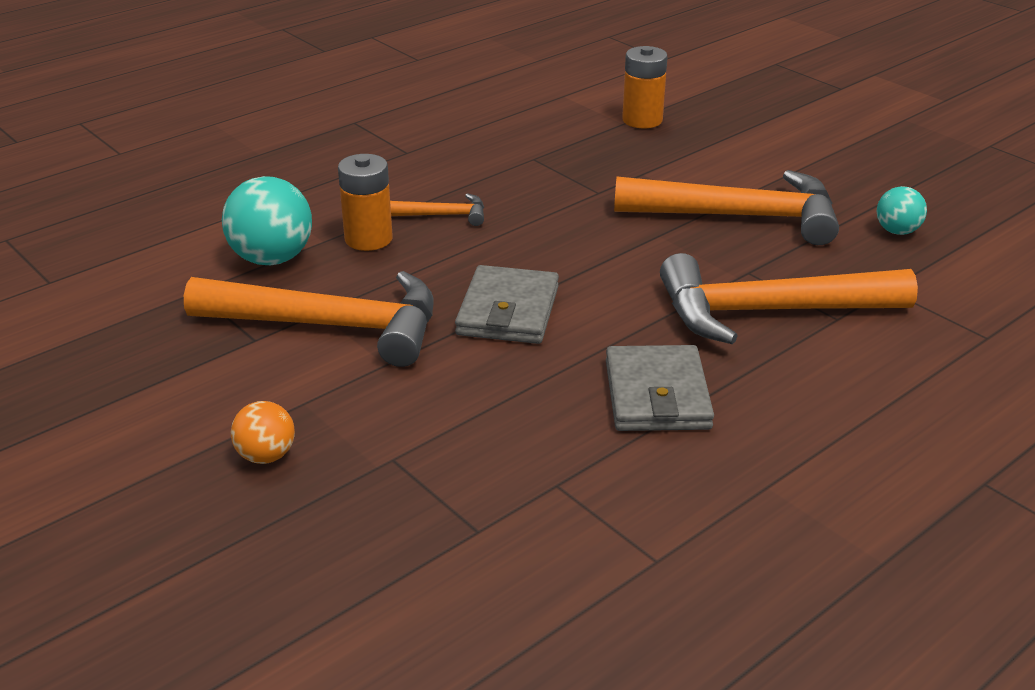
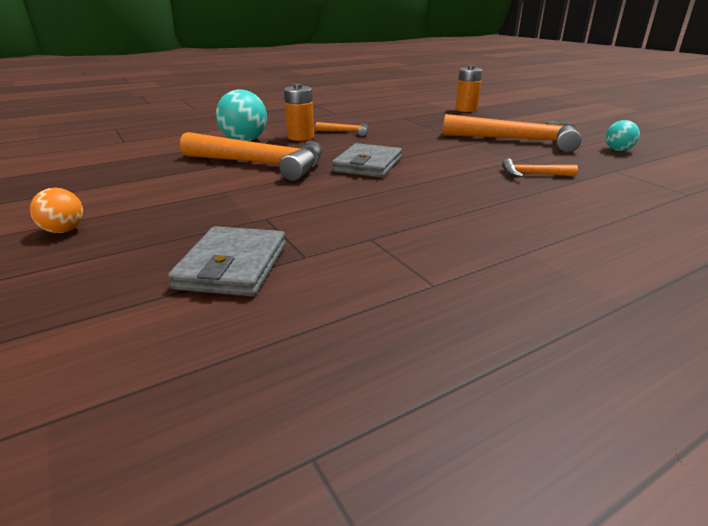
camera: 10 degrees right, 5 degrees down
(266, 456) = (187, 210): orange ball -> orange ball (64, 230)
(657, 395) = (452, 203): grey wallet -> grey wallet (233, 266)
(768, 312) = (532, 174): orange hammer -> orange hammer, size x0.44

